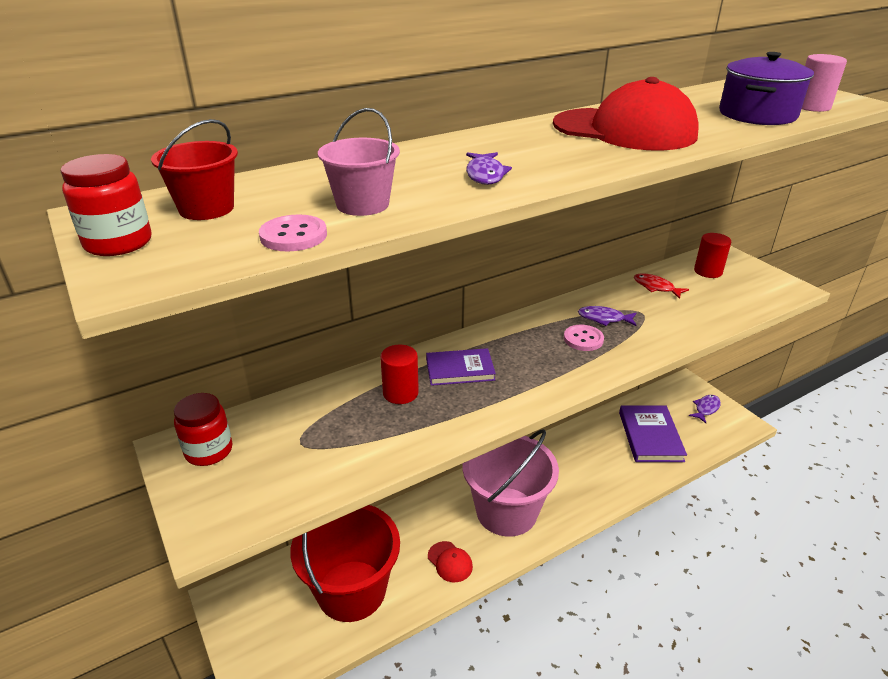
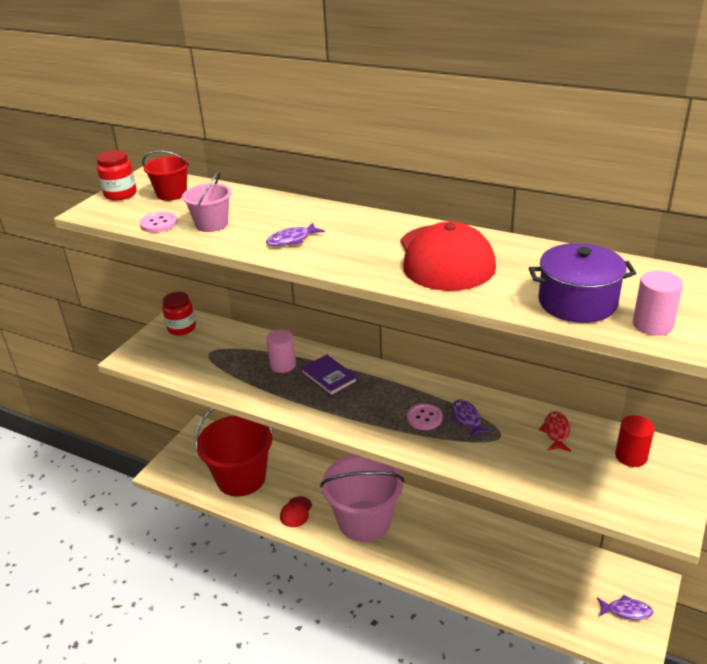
camera: 60 degrees right, 0 degrees up
(400, 393) = (283, 365): red cylinder -> pink cylinder
(650, 436) = (537, 579): purple book -> none

